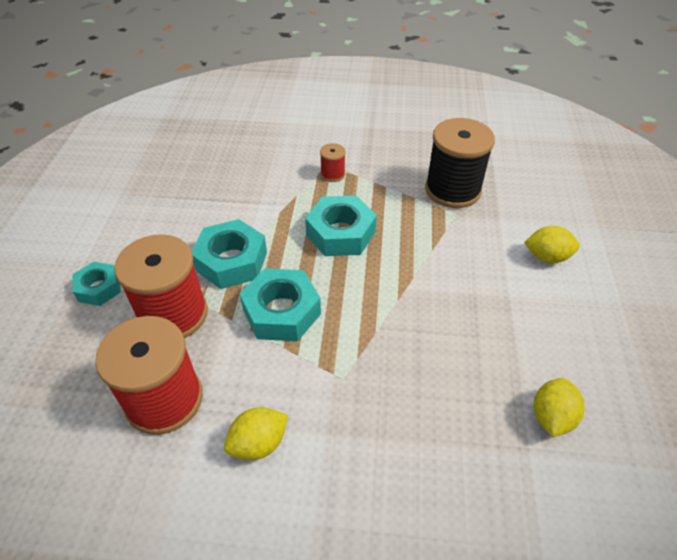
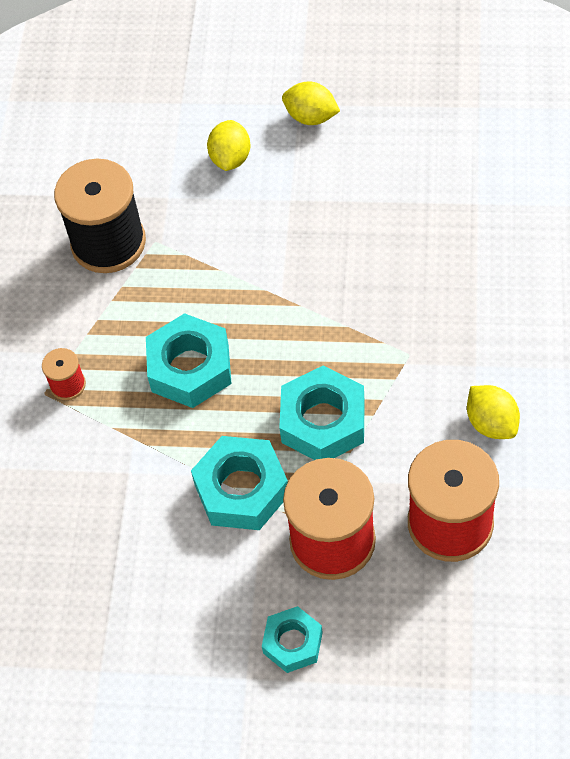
camera: 85 degrees left, 10 degrees up
(551, 417) = (438, 182): yellow lemon -> yellow lemon (311, 117)

